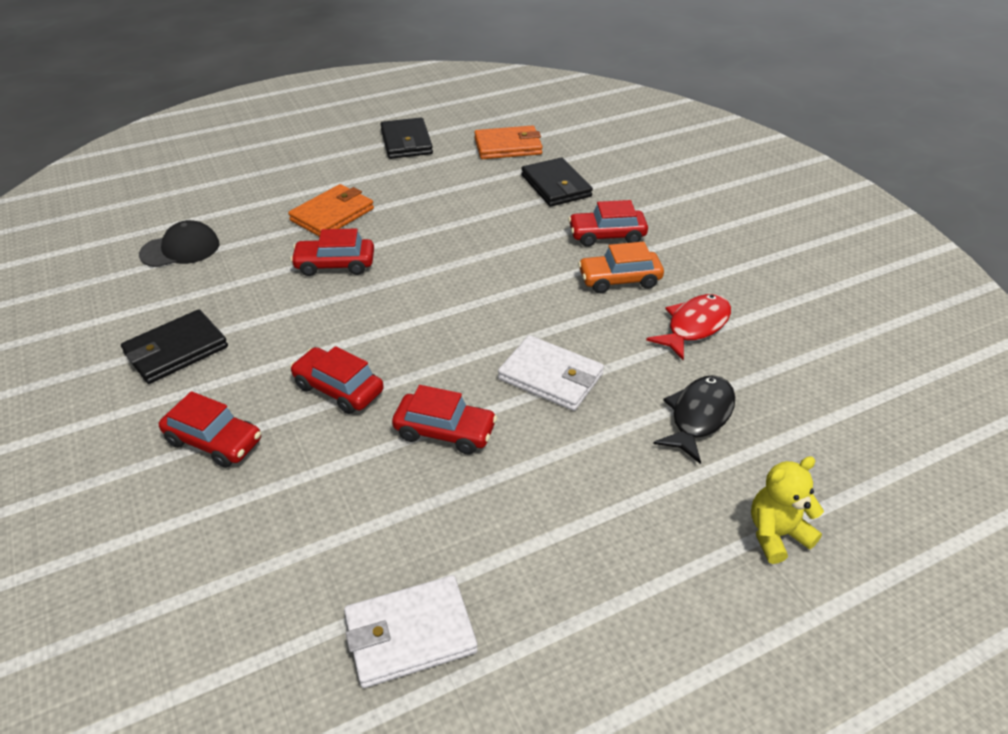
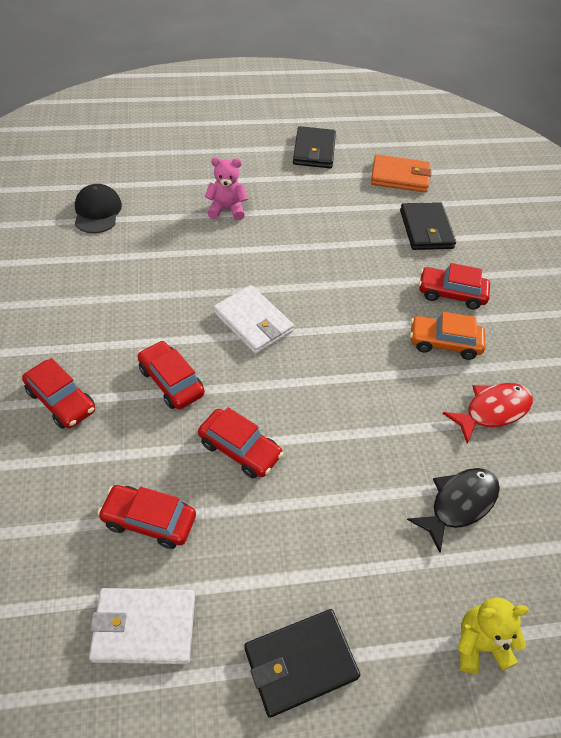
camera: 15 degrees right, 10 degrees up
(176, 350) = (62, 307): black wallet -> black wallet (300, 662)
(180, 249) = (97, 211): black cap -> black cap turned 90 degrees counterclockwise
(332, 215) = (227, 209): orange wallet -> pink teddy bear
(335, 265) = (211, 260): red car -> red car (149, 520)
(550, 377) = (346, 423): white wallet -> white wallet (253, 322)

